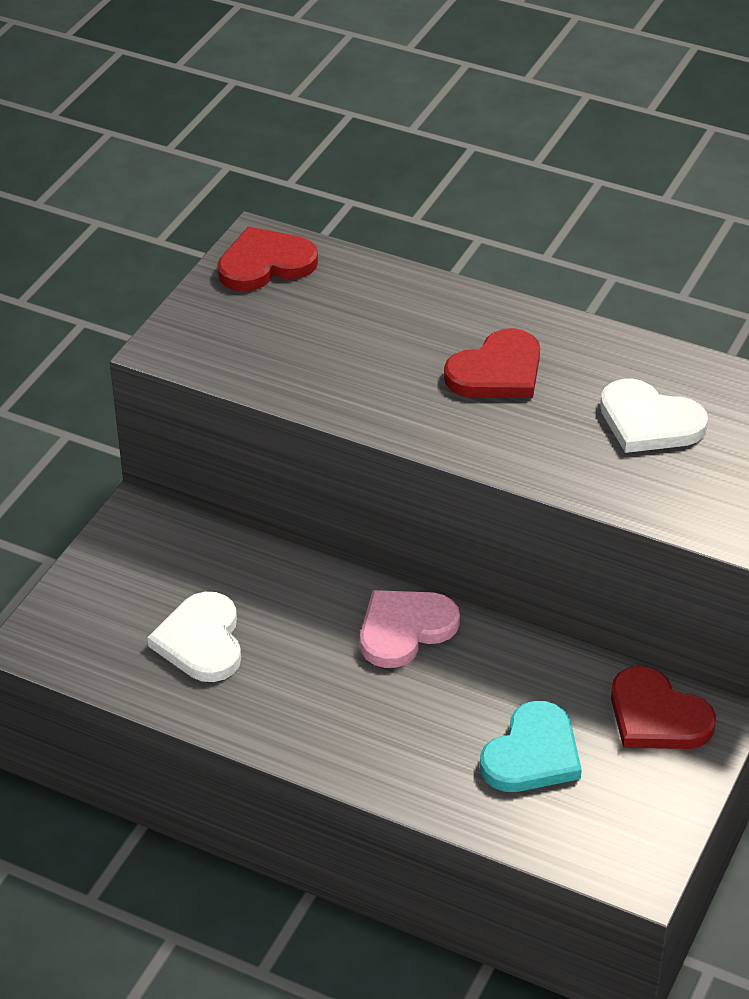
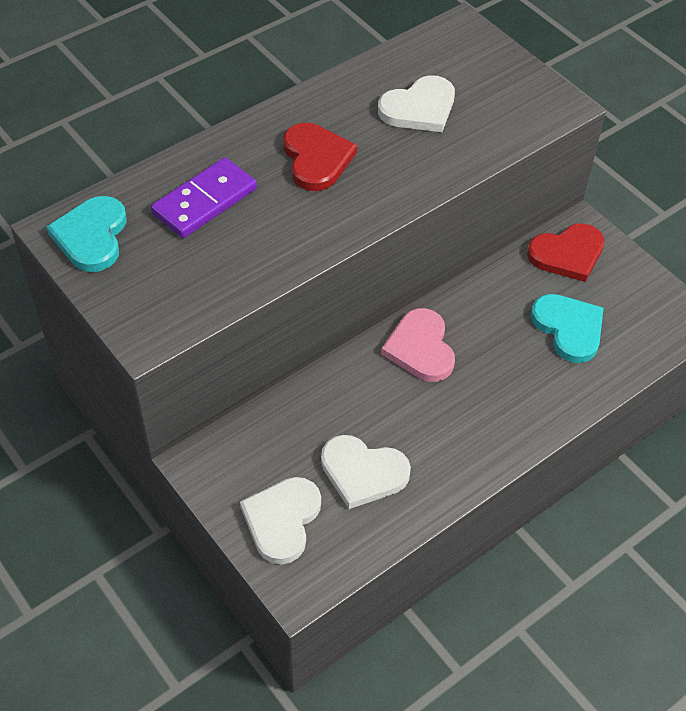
camera: 65 degrees left, 10 degrees up
(104, 601) = (282, 520): none -> white heart
(265, 264) = (92, 236): red heart -> turquoise heart
(370, 317) = (205, 201): none -> purple domino

